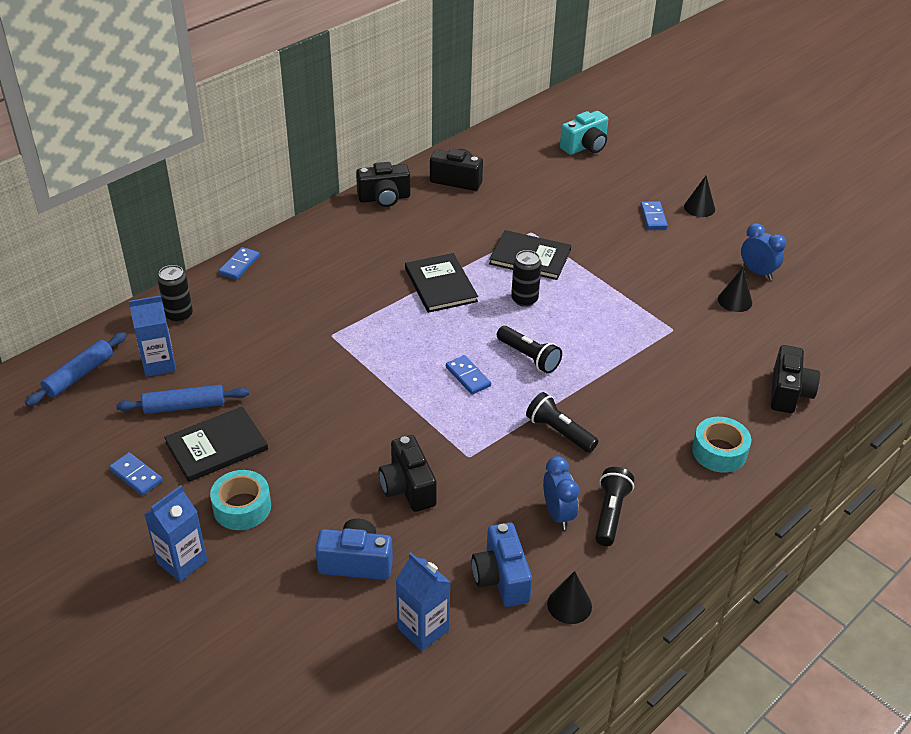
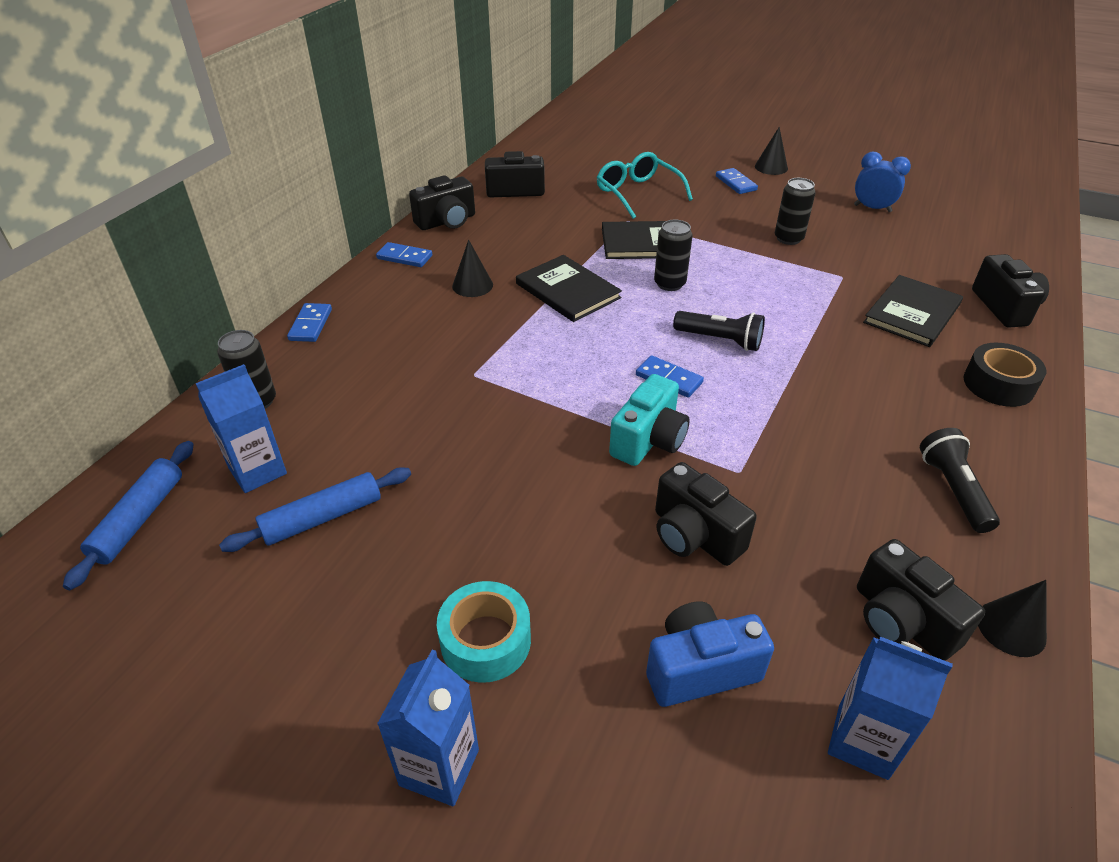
camera: 20 degrees left, 0 degrees up
(136, 475) = (295, 645): blue domino -> blue domino (404, 257)
(216, 446) = (399, 560): black book -> black book (912, 313)
(501, 578) = (901, 621): blue camera -> black camera
(558, 207) = (637, 193): none -> turquoise glasses
(558, 514) = (897, 510): blue clock -> none
(559, 432) = (817, 412): black flashlight -> none
(585, 146) = (623, 139): turquoise camera -> turquoise camera (649, 440)
(656, 283) = (788, 238): none -> black can
(719, 452) = (998, 384): turquoise tape -> black tape
(735, 300) = (875, 237): black cone -> black cone (472, 285)

